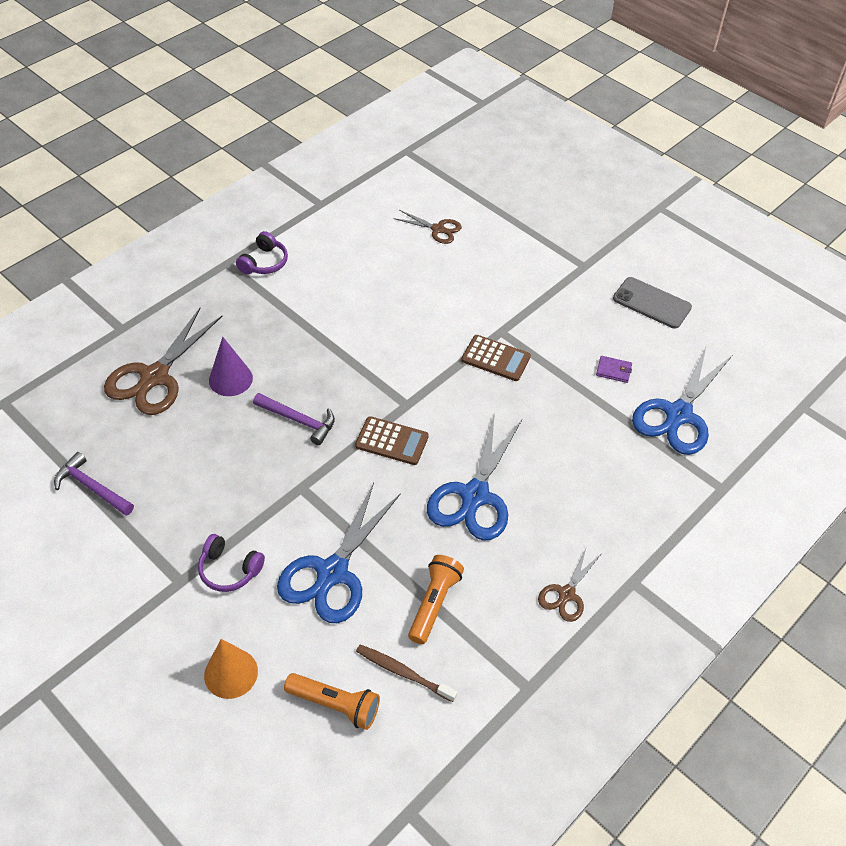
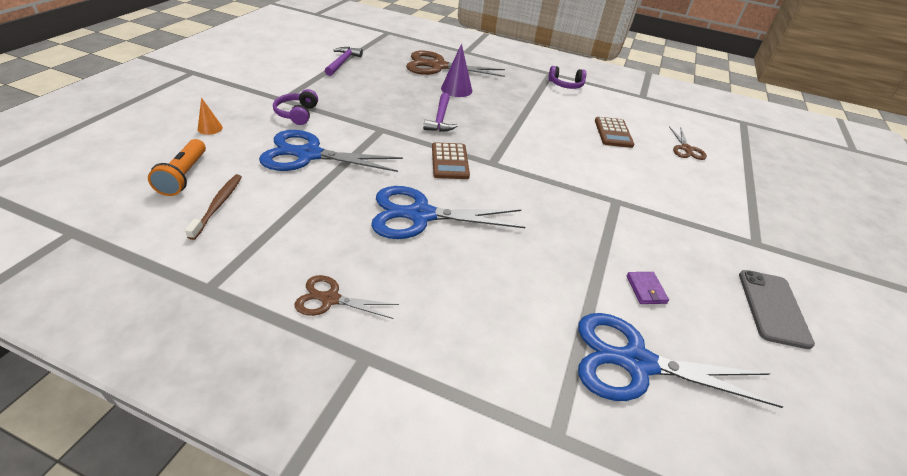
camera: 65 degrees right, 10 degrees down
(231, 673) = (210, 128): orange cone -> orange cone, size x0.59
(434, 604) = (293, 210): orange flashlight -> none
(495, 358) = (582, 203): brown calculator -> brown calculator (613, 133)

